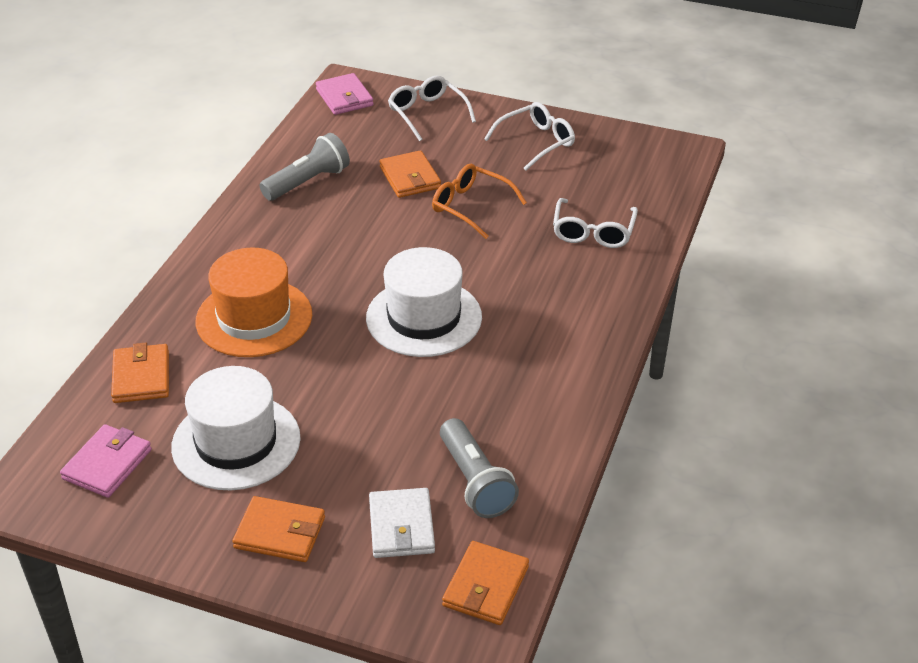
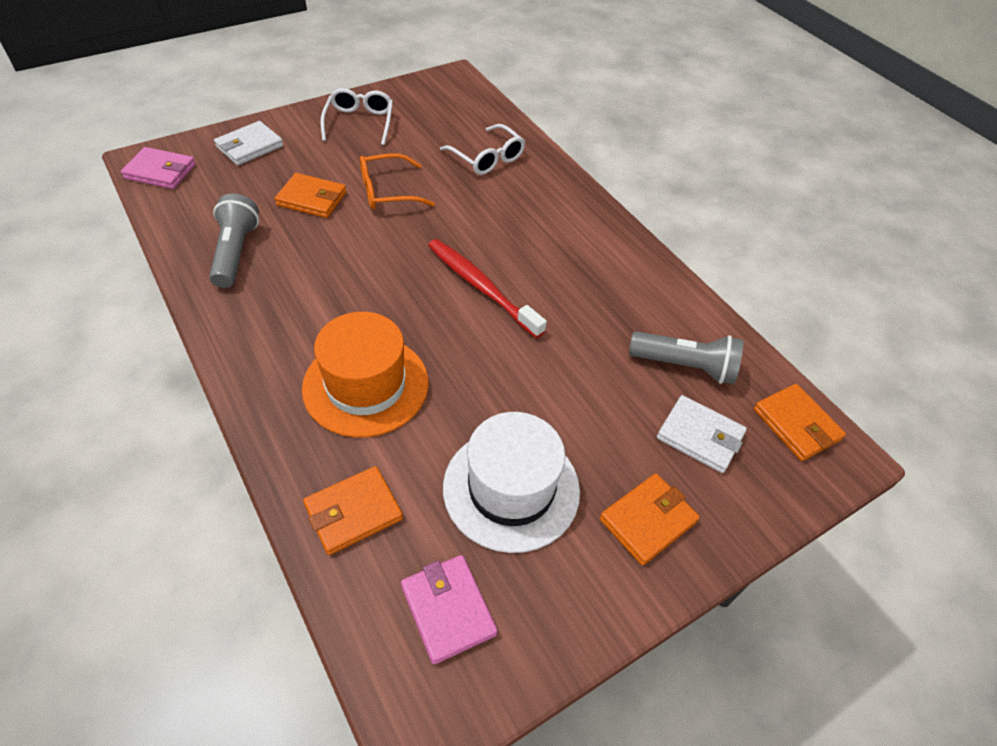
camera: 55 degrees left, 10 degrees up
(141, 377) = (353, 512): orange wallet -> orange wallet turned 60 degrees counterclockwise
(424, 317) = (481, 287): white hat -> red toothbrush
(427, 114) = (249, 146): white glasses -> white wallet

